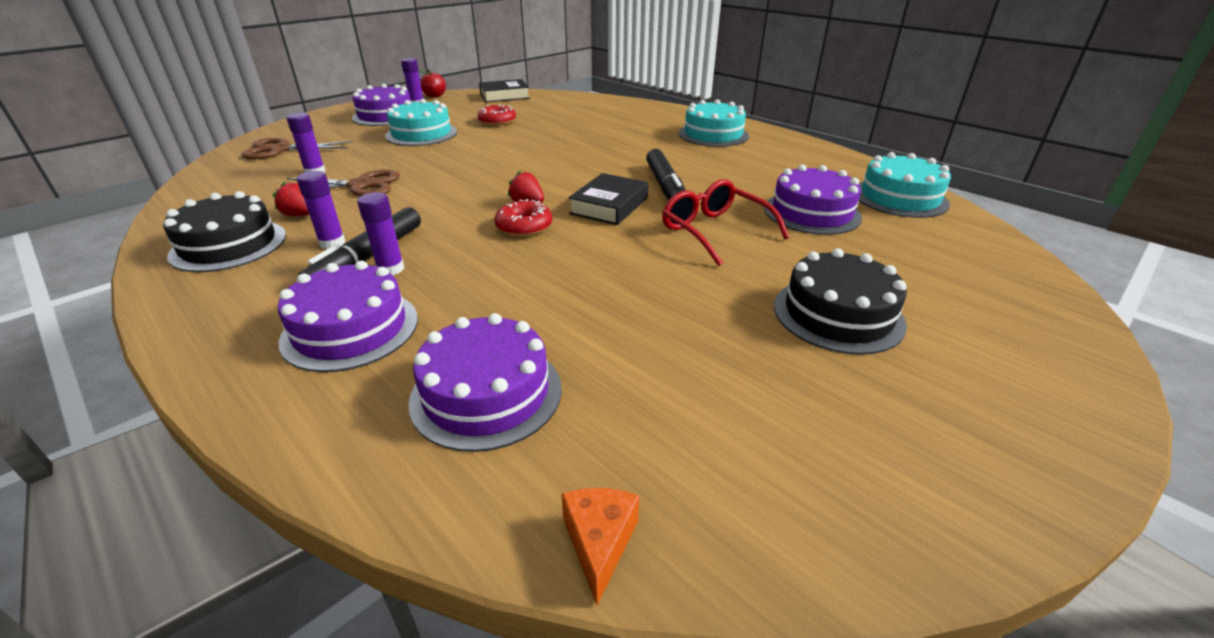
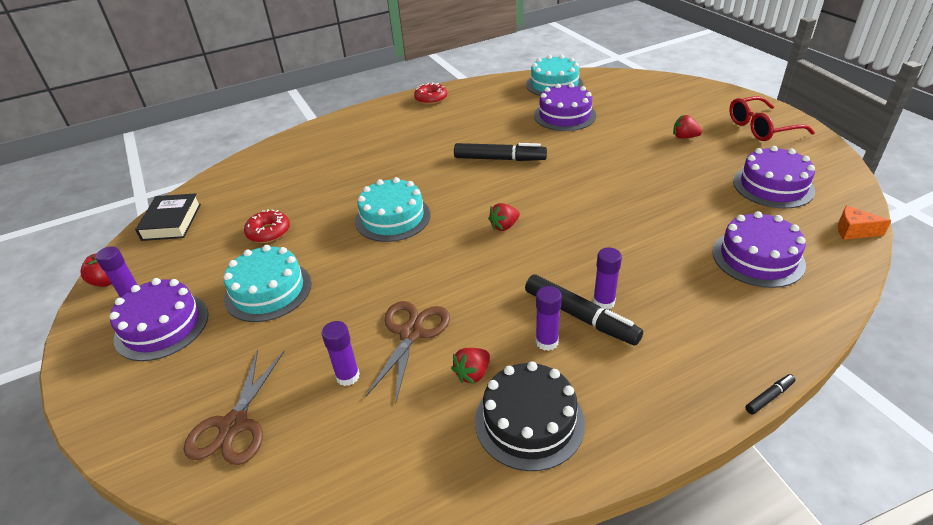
camera: 70 degrees left, 5 degrees up
(182, 395) = (769, 397): none -> black marker
(350, 329) = (689, 318): purple cake -> purple cake (773, 186)
(524, 227) = (548, 231): red donut -> red donut (431, 98)
(609, 206) = (524, 188): black book -> none
(713, 134) = (402, 120): turquoise cake -> turquoise cake (392, 218)
(714, 231) = (580, 153): red glasses -> red glasses (761, 128)
(838, 314) = (684, 137): black cake -> red strawberry

